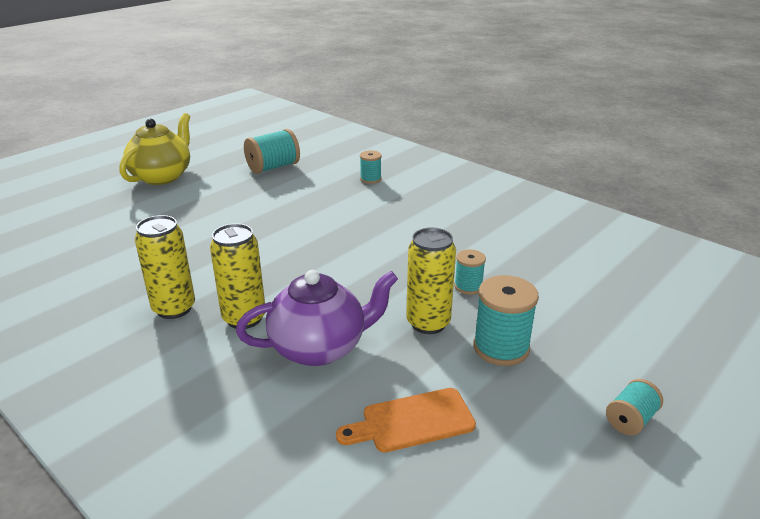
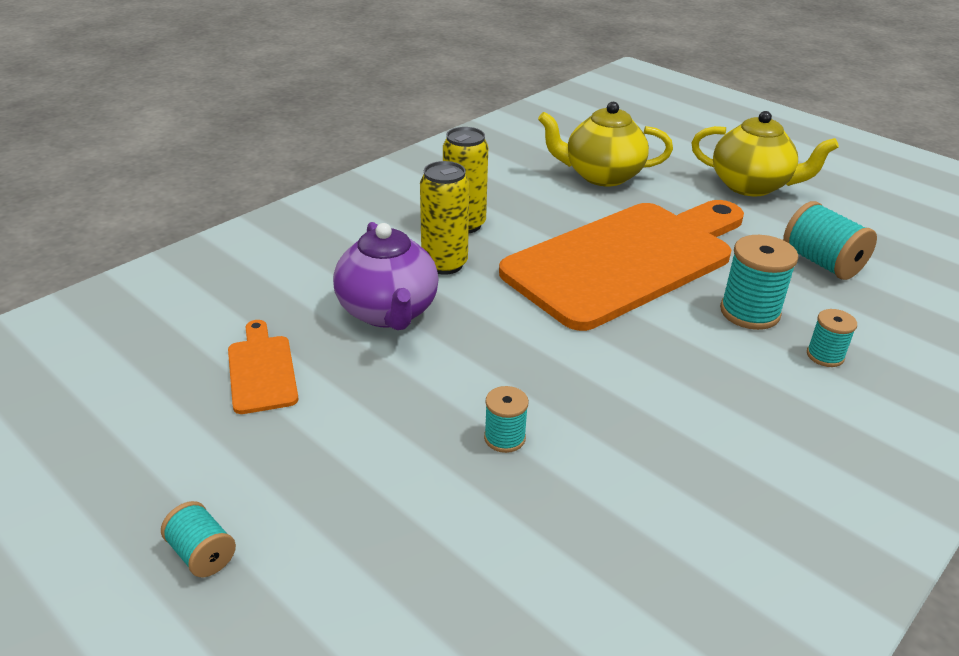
camera: 90 degrees right, 5 degrees up
(112, 234) = (601, 176): none -> yellow teapot
(256, 231) = (627, 260): none -> orange cutting board
(428, 323) = (423, 393): yellow can -> none
(501, 348) = (364, 453): turquoise spool -> turquoise spool (749, 312)

